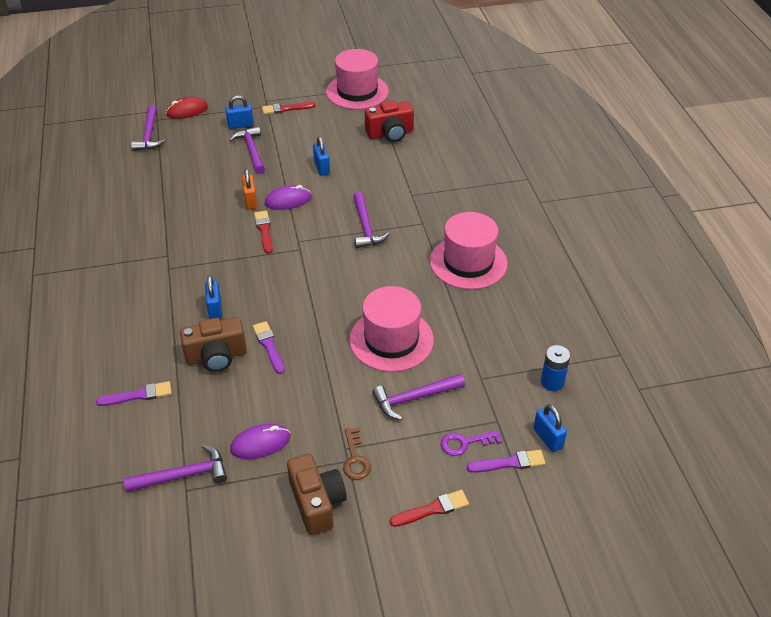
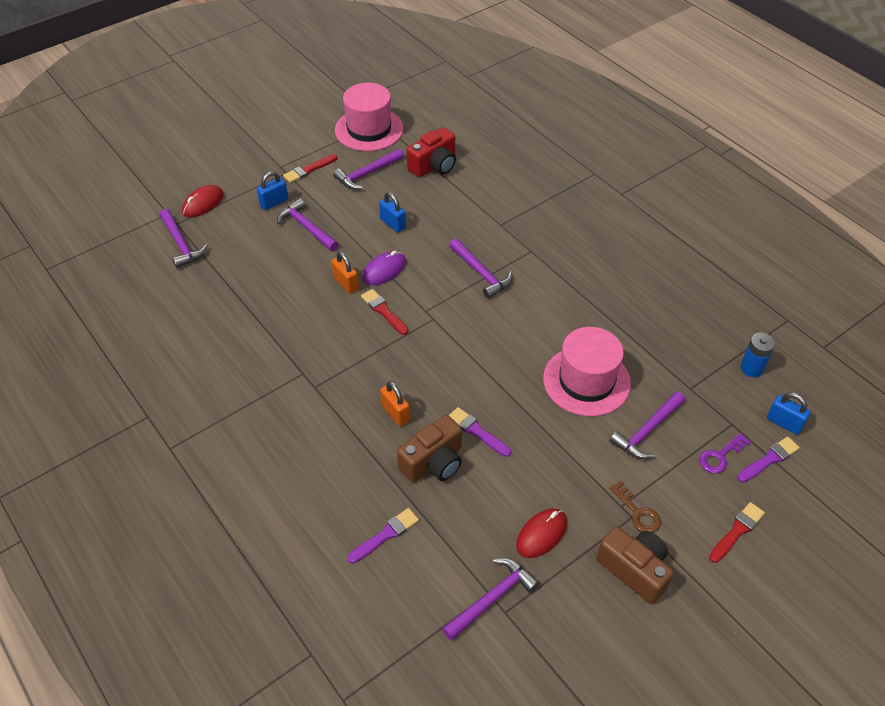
camera: 25 degrees left, 5 degrees up
(215, 309) = (395, 413): blue padlock -> orange padlock
(260, 443) = (541, 534): purple mouse -> red mouse
(330, 124) = (367, 174): none -> purple hammer
(468, 262) = (600, 277): pink hat -> none

